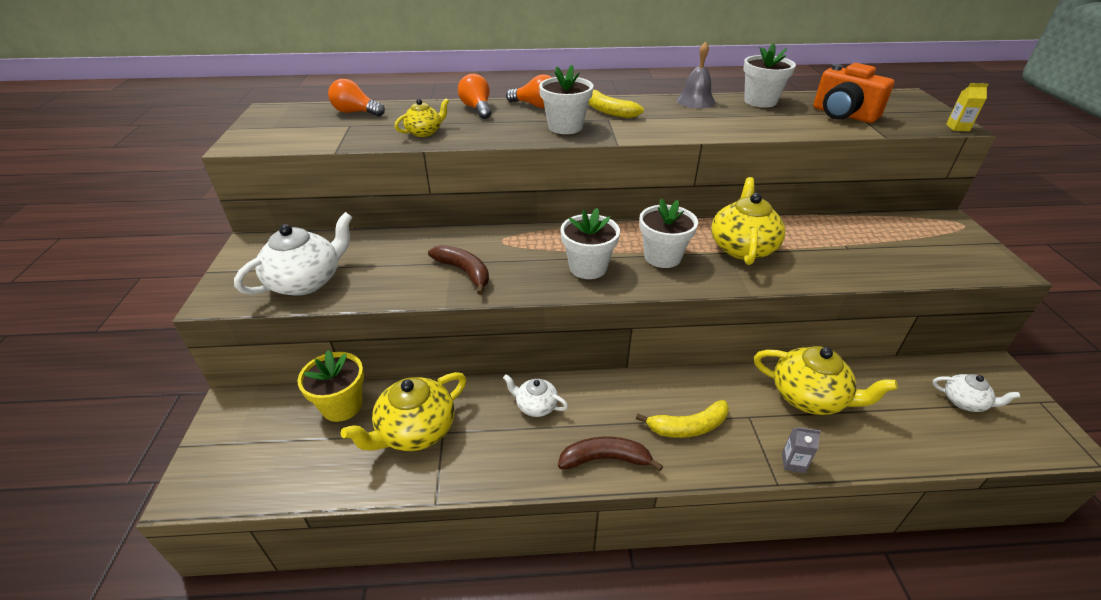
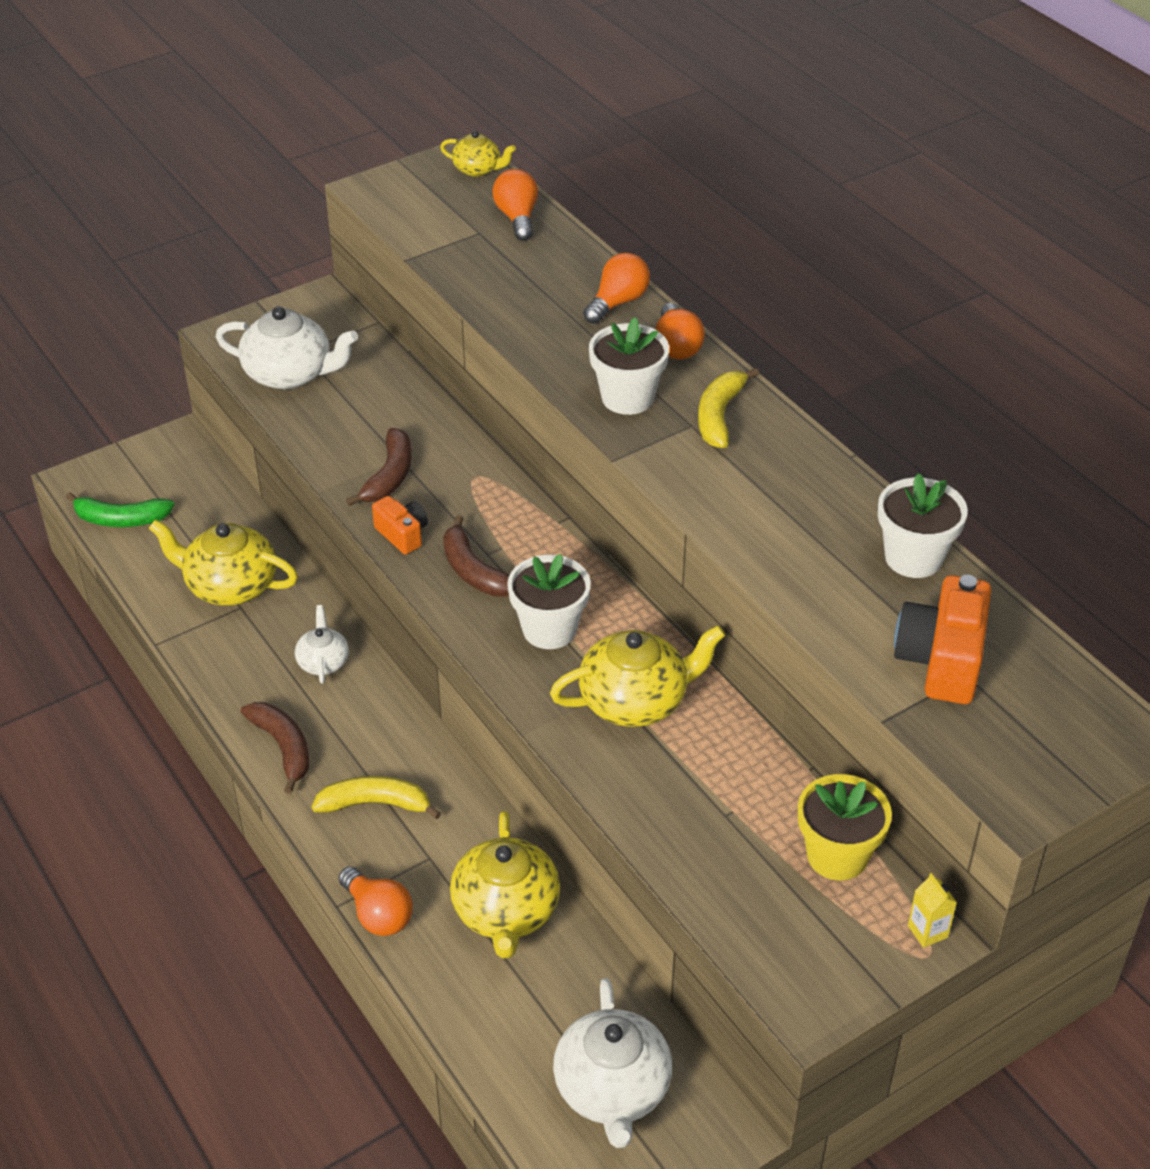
camera: 60 degrees right, 5 degrees up
(271, 475) = (121, 519): none -> green banana
(342, 406) = (227, 516): yellow flower pot -> yellow flower pot (837, 855)
(424, 132) = (509, 295): yellow teapot -> yellow teapot (478, 169)
(527, 284) = (402, 535): none -> orange camera
(588, 267) = (474, 571): white flower pot -> brown banana
(688, 427) = (375, 804): yellow banana -> yellow banana turned 135 degrees clockwise
(695, 101) = (846, 488): grey bell -> none
(793, 463) = (378, 914): grey carton -> orange light bulb
(957, 127) = (1009, 806): yellow carton -> yellow carton (927, 931)
(964, 402) = (612, 1089): white teapot -> white teapot, size x1.81

